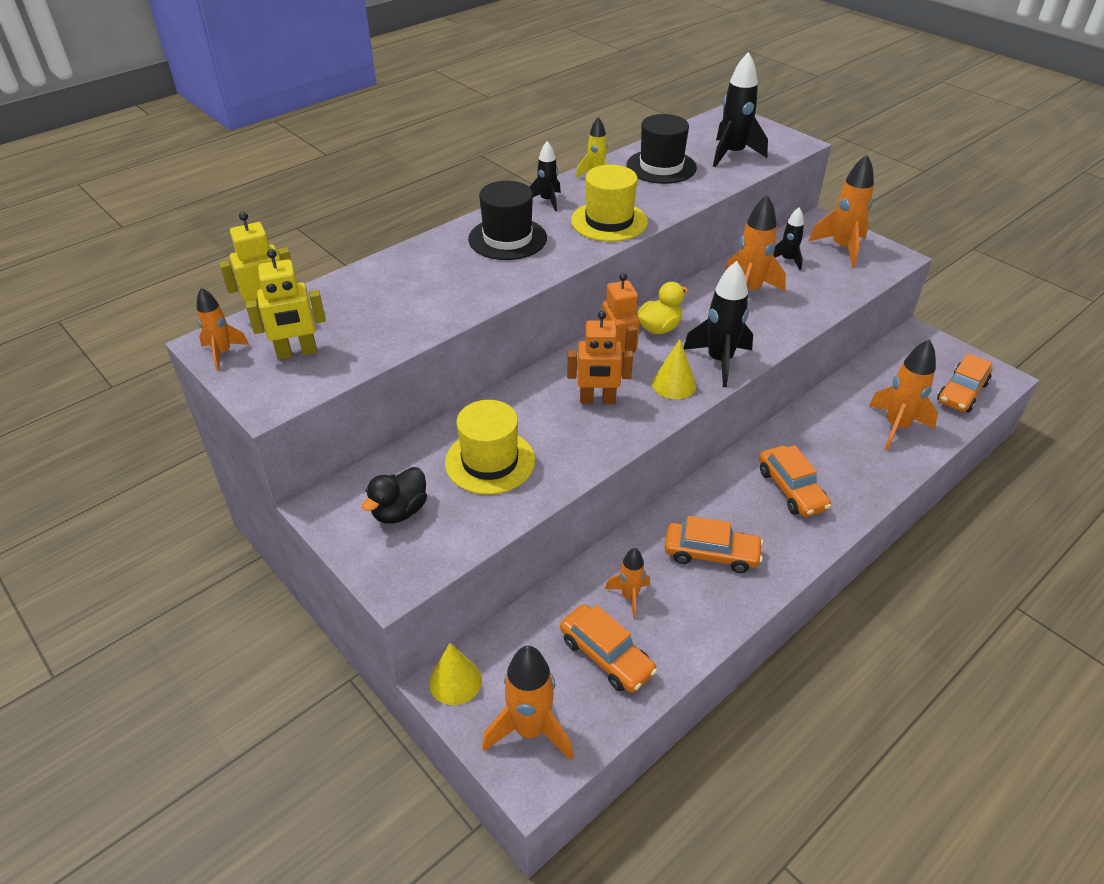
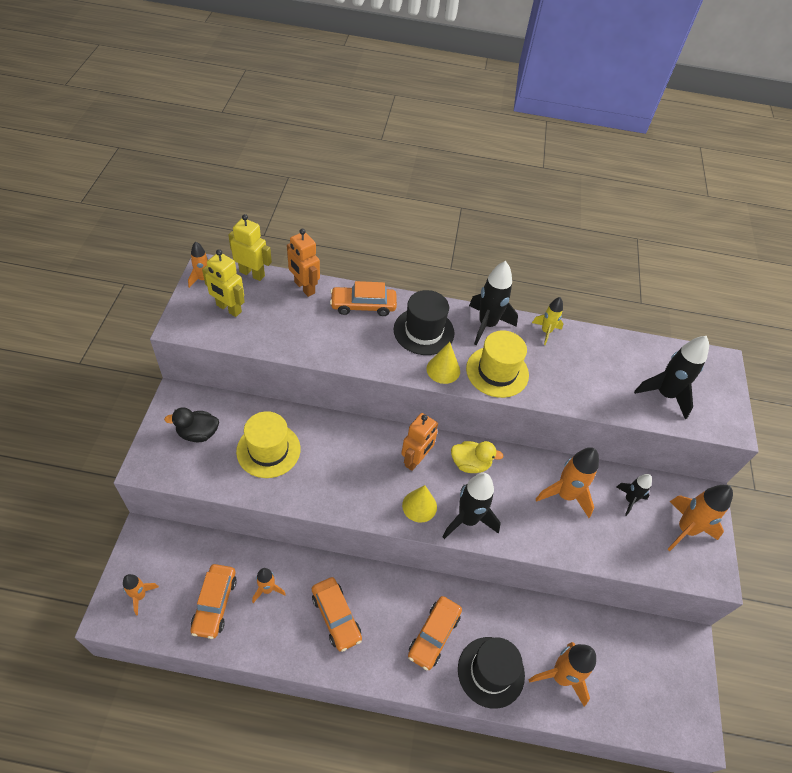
camera: 45 degrees right, 10 degrees up
(455, 681) = (148, 537): yellow cone -> yellow cone (443, 369)
(530, 729) = (140, 596): orange rocket -> orange rocket, size x0.58
(547, 201) = (487, 325): black rocket -> black rocket, size x1.72
(597, 400) = (367, 472): orange robot -> orange robot (304, 287)
(661, 167) = (598, 361): black hat -> black hat (491, 672)
(961, 392) = (647, 709): orange car -> orange car (363, 306)

